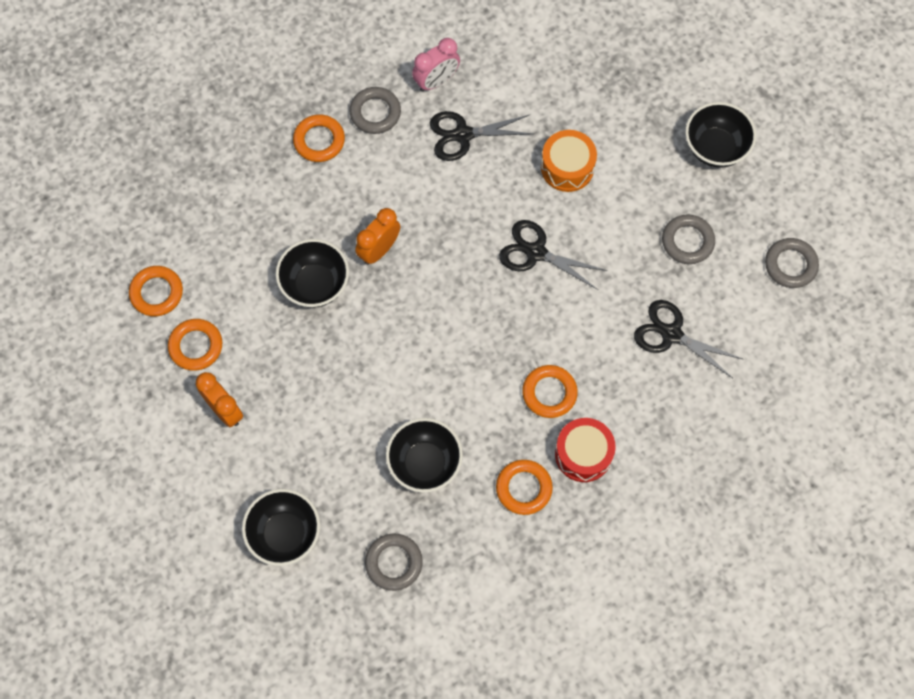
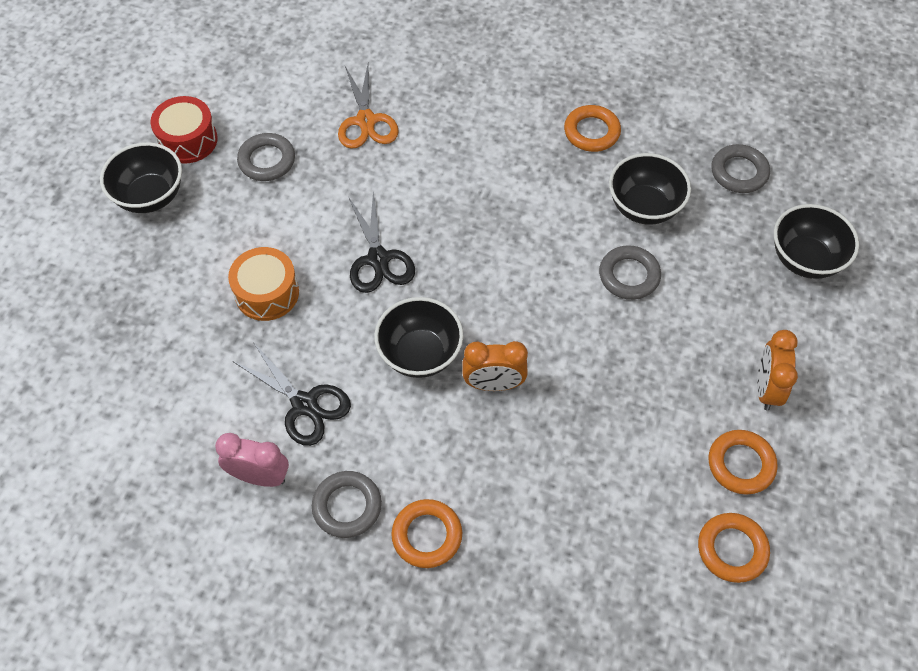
camera: 130 degrees left, 10 degrees down
(315, 285) = (580, 411): black bowl -> black bowl (420, 354)
(549, 393) = (498, 166): orange ring -> none
(583, 454) = (524, 114): red drum -> red drum (188, 140)
(671, 334) = (366, 121): black scissors -> orange scissors
(790, 265) = (229, 84): grey ring -> grey ring (629, 276)

